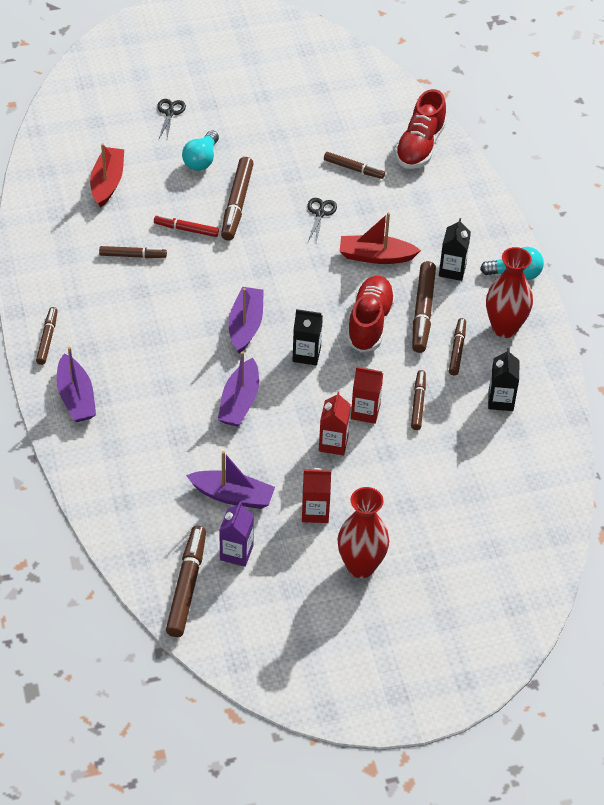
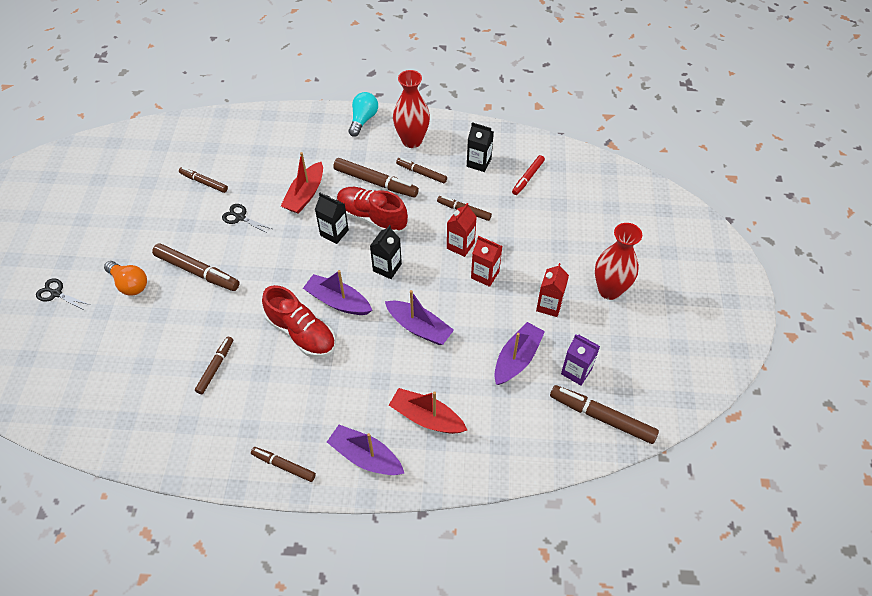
camera: 70 degrees left, 5 degrees up
(76, 397) = (365, 457): purple boat -> purple boat turned 150 degrees counterclockwise
(107, 182) = (112, 366): red boat -> red boat (426, 417)
(186, 229) = (206, 317): red marker -> red marker (528, 178)
(201, 160) = (130, 284): turquoise light bulb -> orange light bulb
(353, 169) = (204, 182): brown marker -> brown marker turned 105 degrees counterclockwise
(420, 146) = (205, 135): red shoe -> red shoe (301, 333)
(452, 270) = (342, 153): black carton -> black carton (334, 233)

